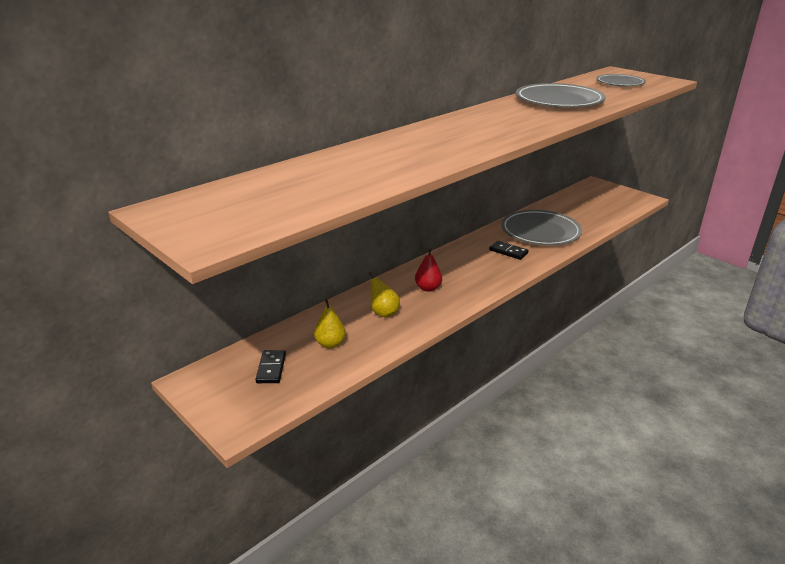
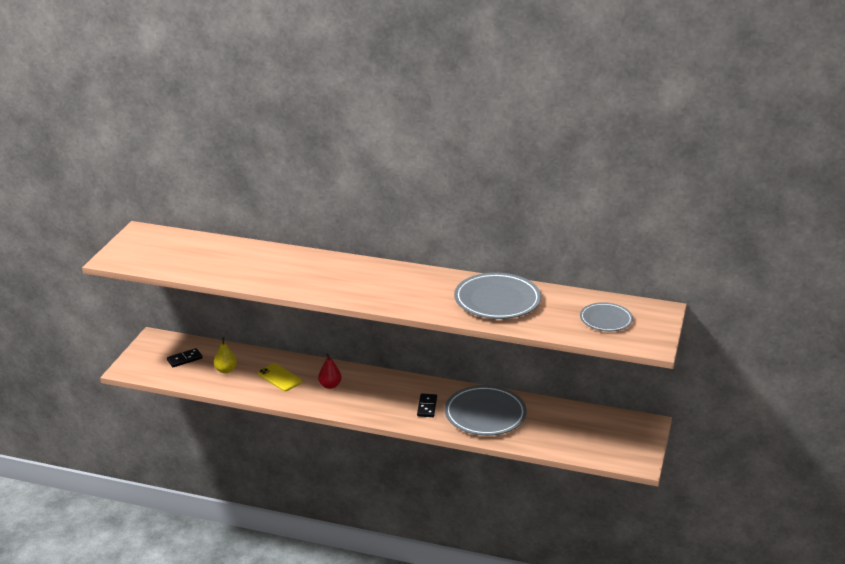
camera: 60 degrees right, 0 degrees up
(383, 313) = (279, 377): yellow pear -> yellow phone

